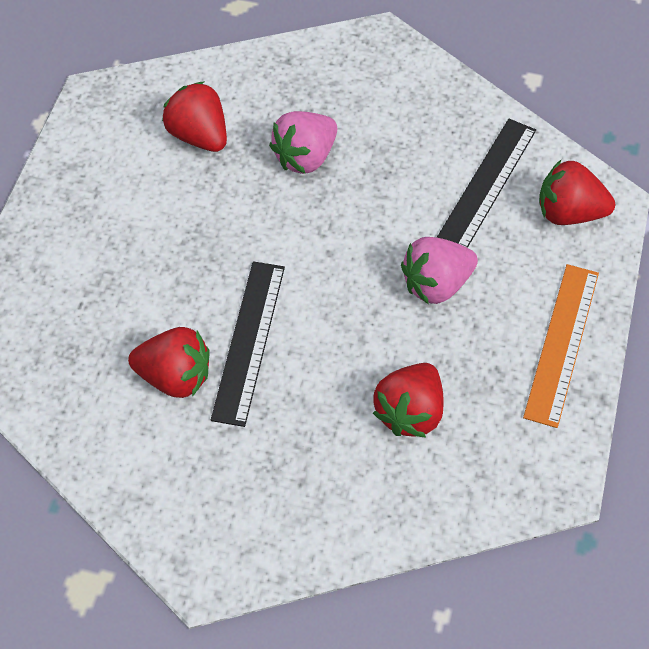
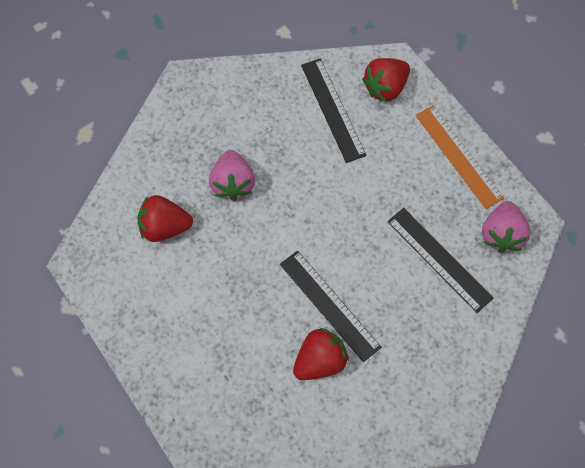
camera: 50 degrees left, 10 degrees up
(410, 412) = (439, 259): red strawberry -> black ruler
(436, 284) = (374, 185): pink strawberry -> pink strawberry (501, 234)

